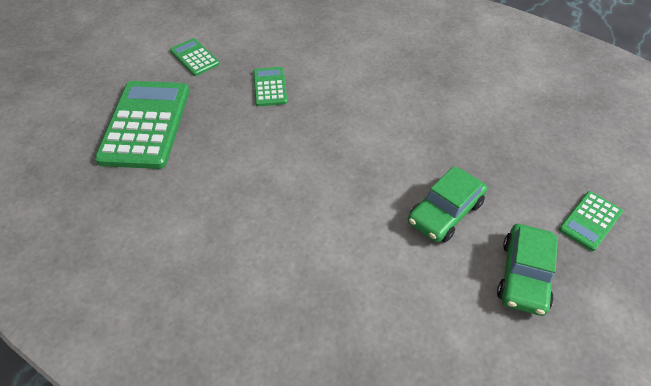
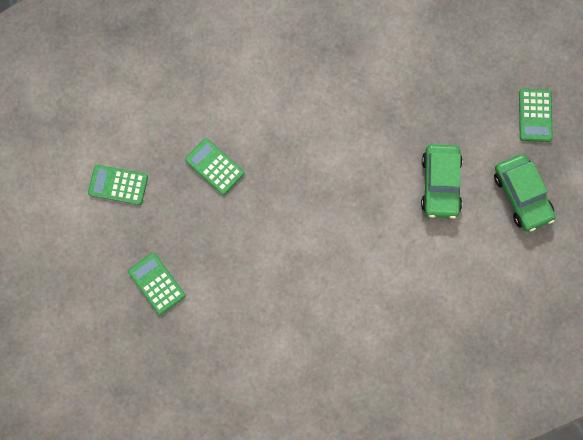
camera: 40 degrees left, 25 degrees up
(146, 124) = (156, 283): green calculator -> green calculator, size x0.50

